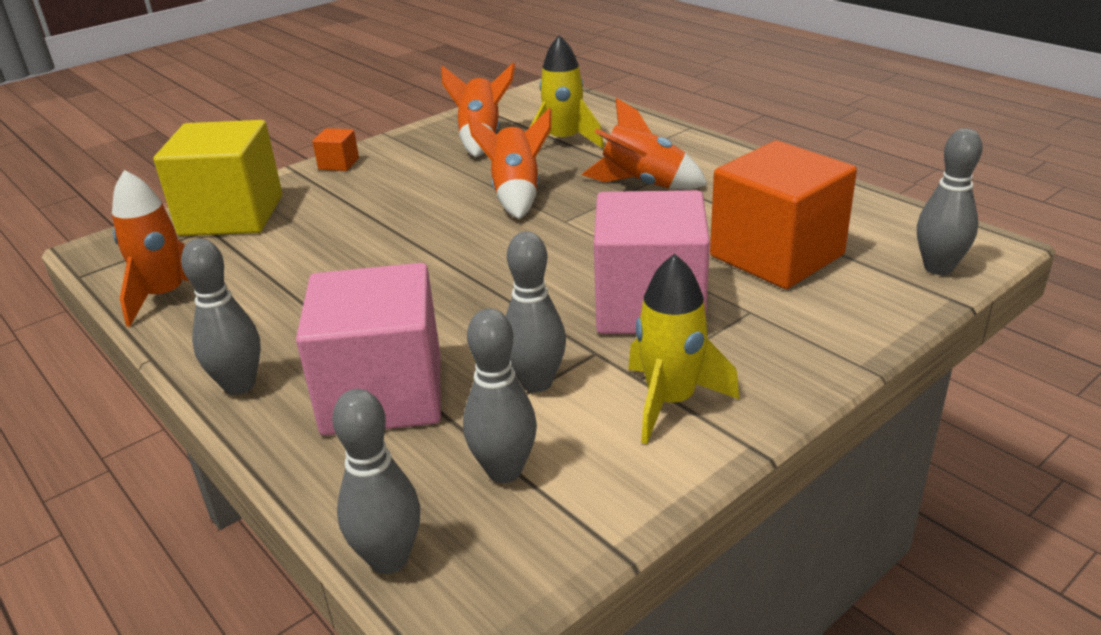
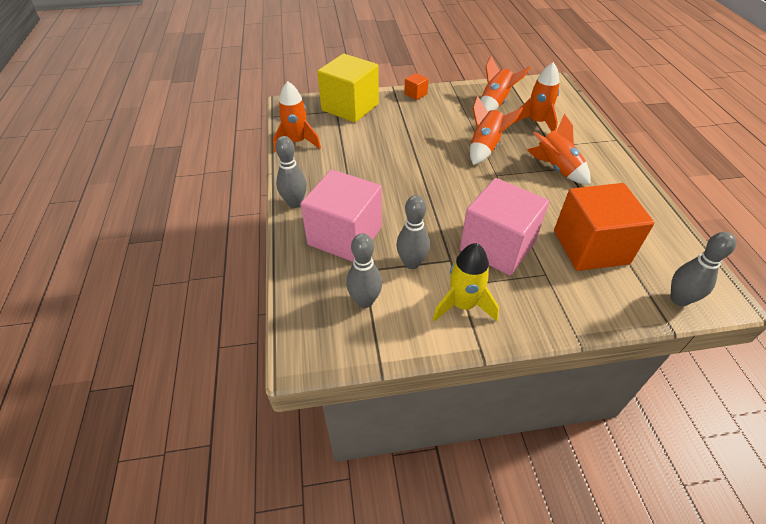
camera: 30 degrees right, 15 degrees up
(389, 559) = (293, 317): grey bowling pin -> none
(564, 141) = (536, 122): yellow rocket -> orange rocket

